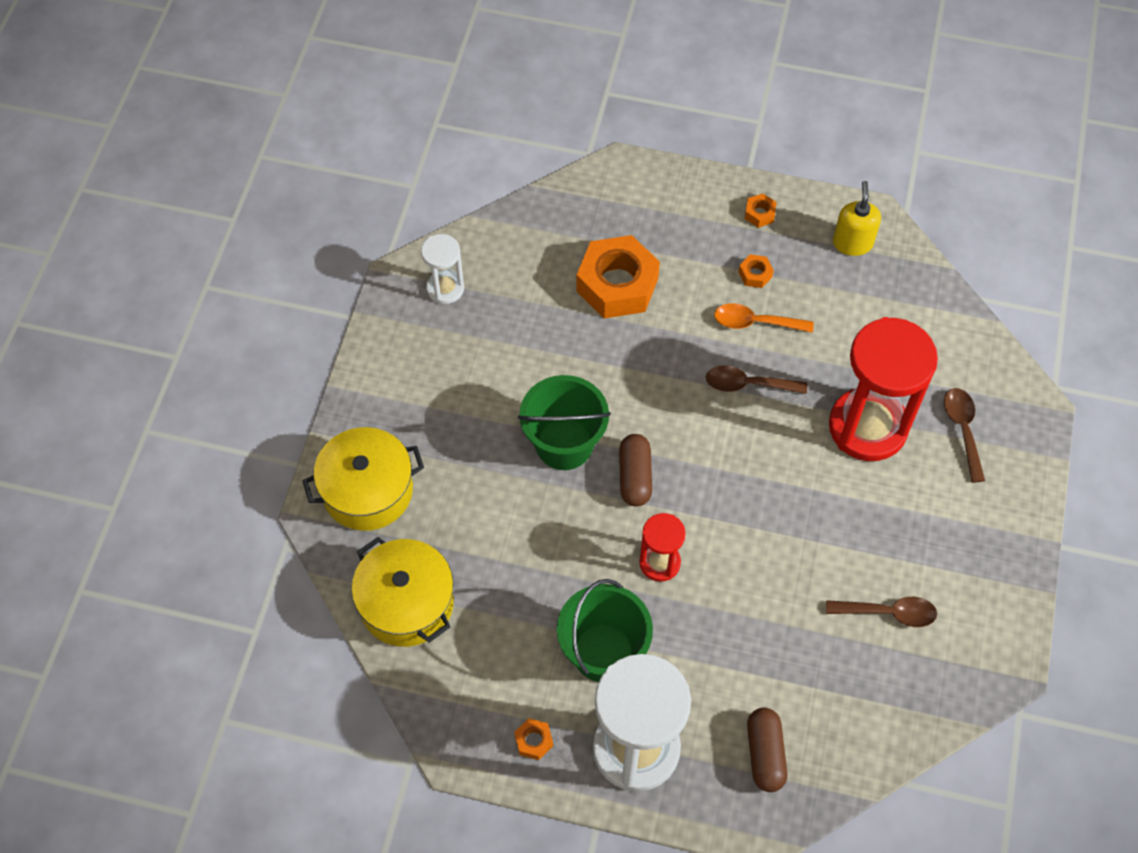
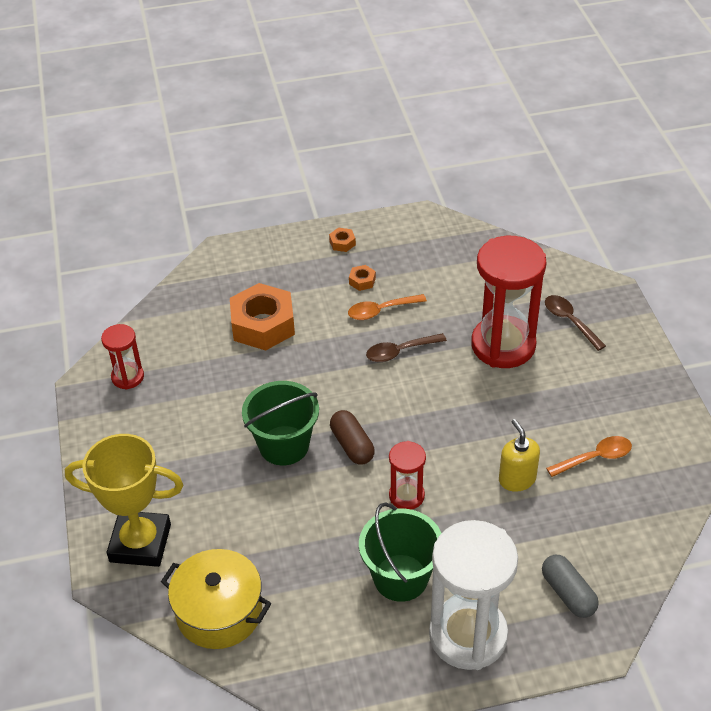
camera: 25 degrees left, 15 degrees down
(368, 491) = (140, 543): yellow pot -> yellow trophy
(445, 288) = (127, 377): white hourglass -> red hourglass
(534, 741) = (383, 667): orange nut -> none
(765, 754) = (568, 593): brown capsule -> grey capsule
(852, 243) = (419, 237): yellow soap dispenser -> yellow soap dispenser (517, 479)
(888, 613) = (595, 458): brown spoon -> orange spoon

